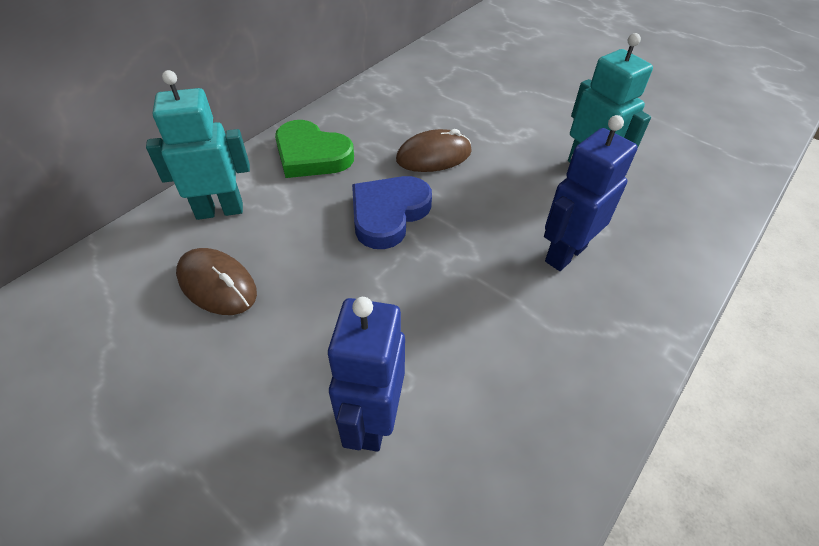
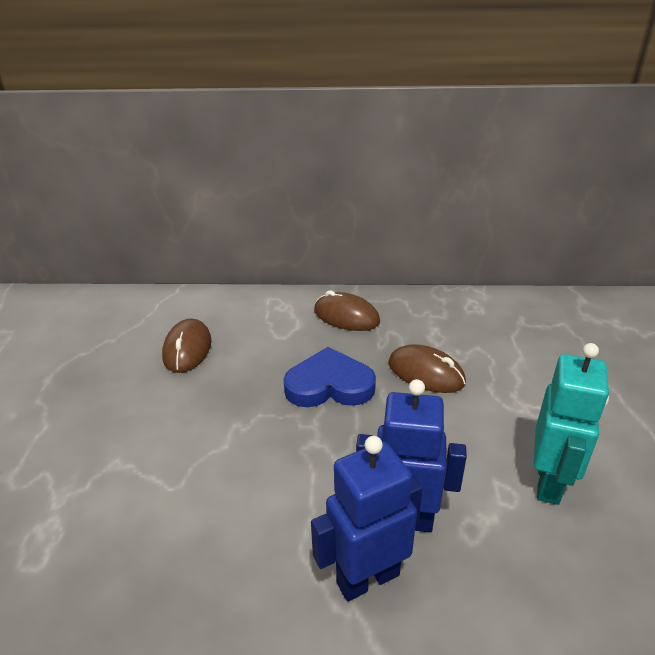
camera: 55 degrees right, 15 degrees down
(219, 210) = (250, 312): turquoise robot -> none
(311, 155) = (346, 316): green heart -> brown mouse
(372, 420) = (128, 483): blue robot -> blue robot (367, 578)

